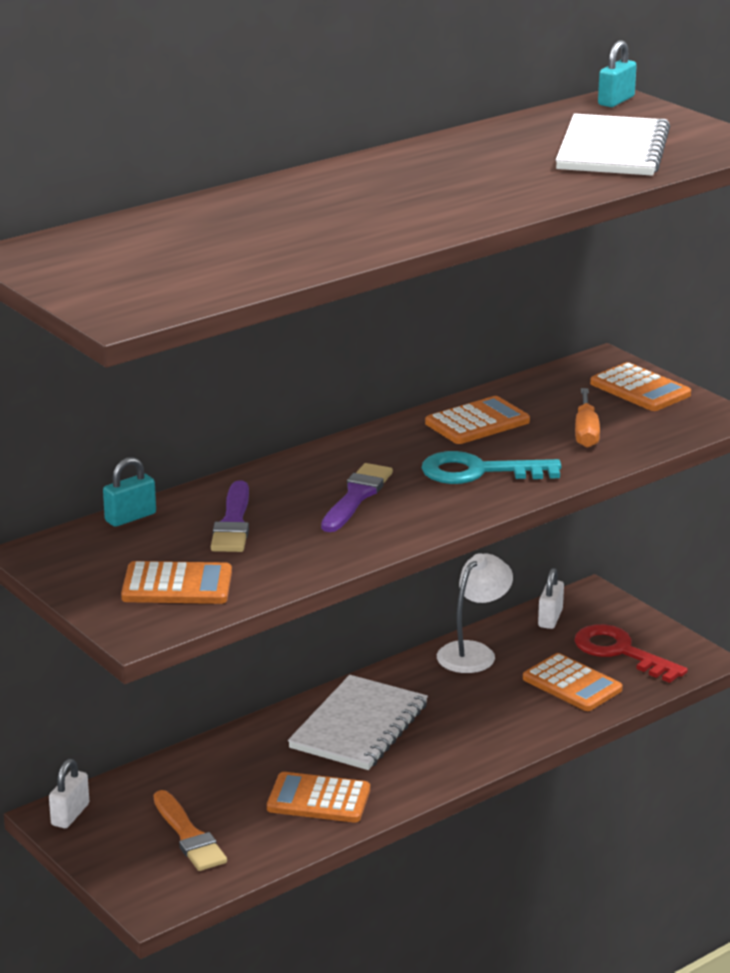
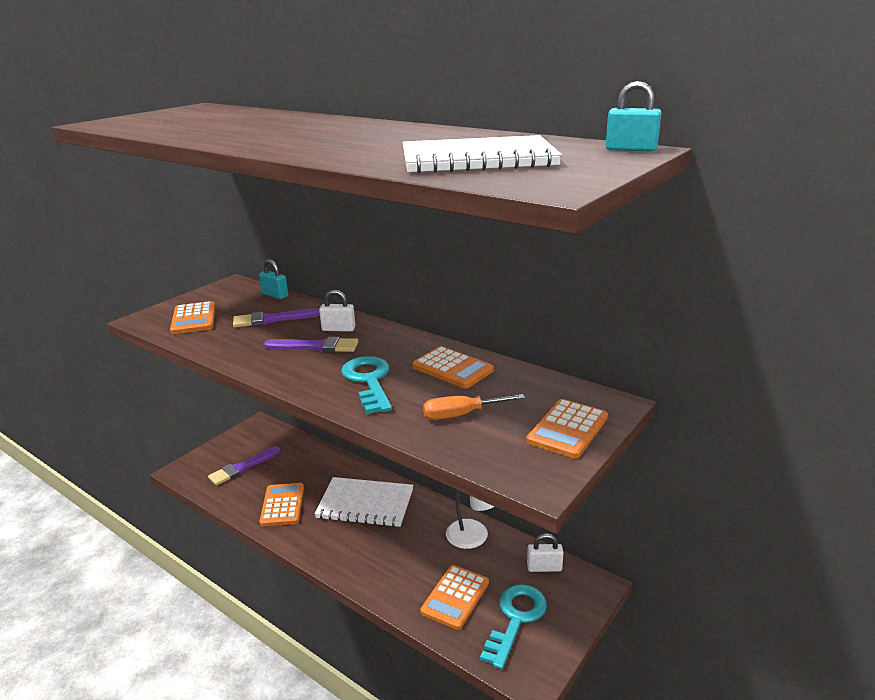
camera: 75 degrees right, 0 degrees up
(70, 814) = (259, 428): white padlock -> white padlock (338, 329)
(189, 836) = (242, 468): orange brush -> purple brush
(620, 652) = (516, 619): red key -> turquoise key

